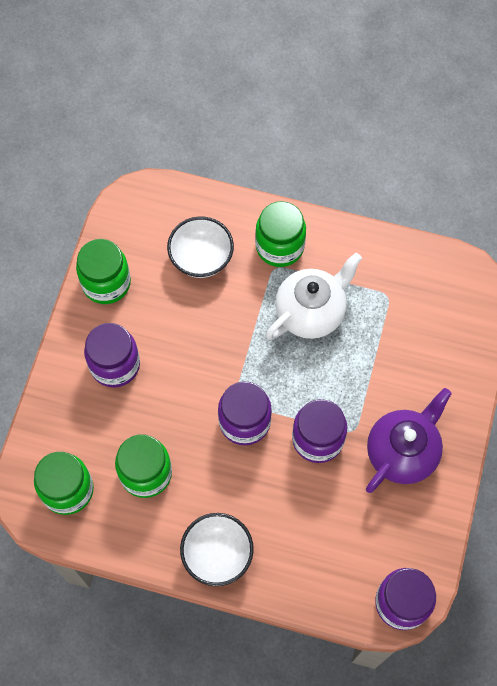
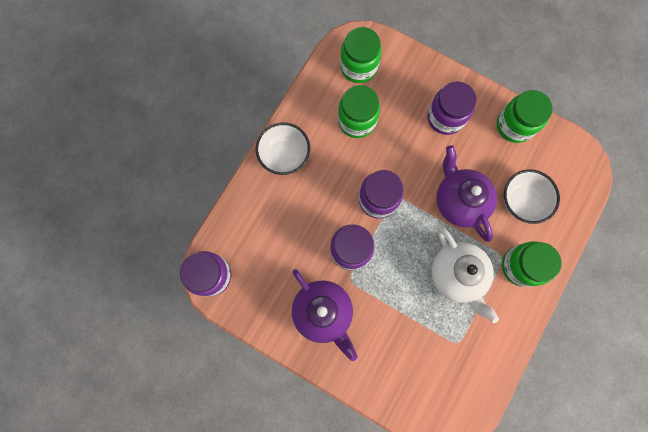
camera: 105 degrees right, 10 degrees up
(220, 327) = (459, 201): none -> purple teapot

